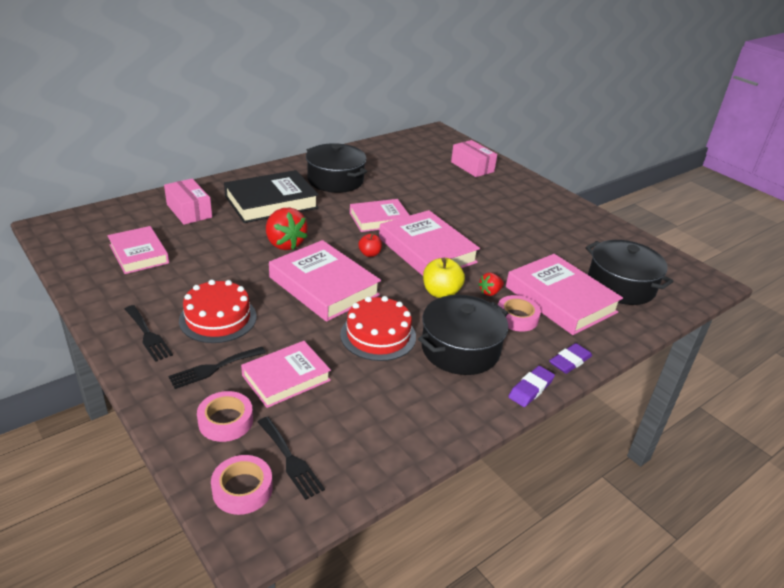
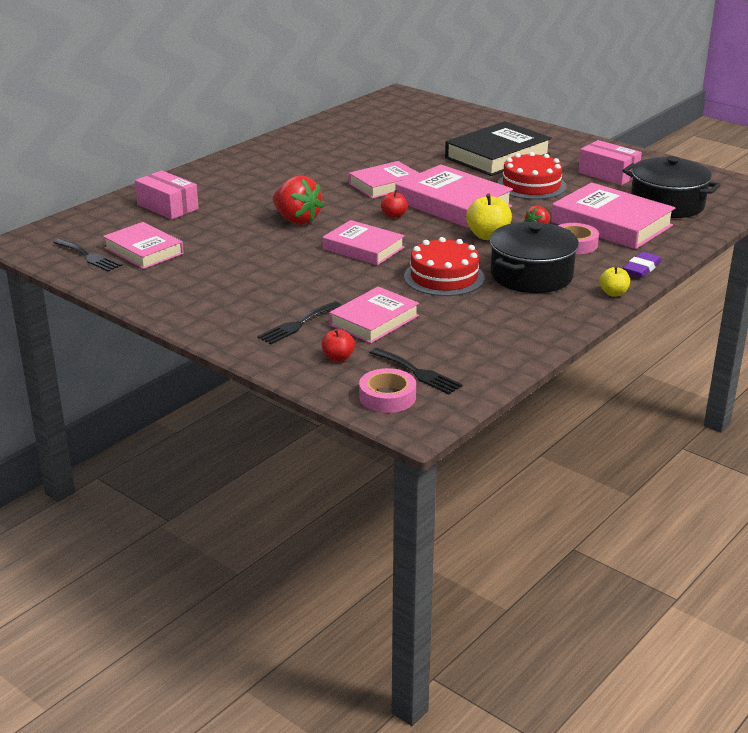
camera: 10 degrees left, 5 degrees down
(148, 335) = (210, 311): black fork -> black fork (89, 256)
(218, 318) = (272, 288): red cake -> red cake (531, 185)
(226, 421) = (338, 358): pink tape -> red apple
(271, 202) = (254, 186): black book -> black book (497, 156)
(324, 286) = (363, 248): pink book -> pink book, size x0.65
(335, 180) = (312, 156): black pot -> none
(472, 167) = (460, 123): pink box -> pink box (608, 174)
(530, 389) = (613, 293): purple eraser -> yellow apple

